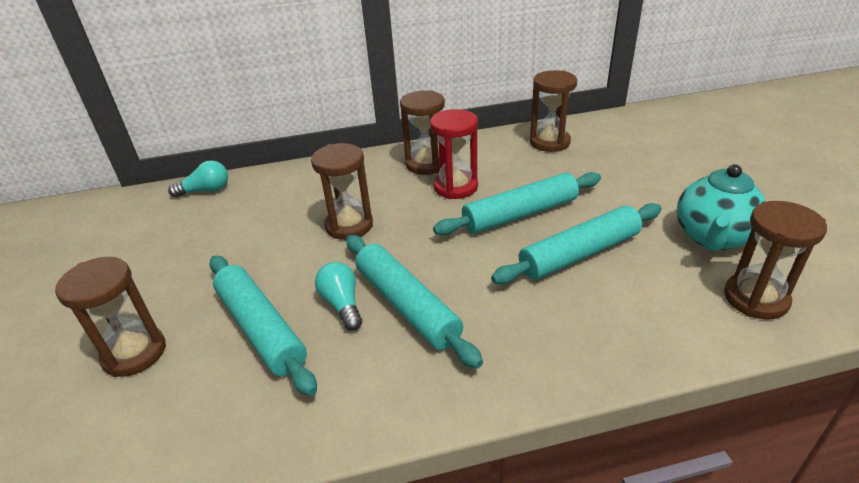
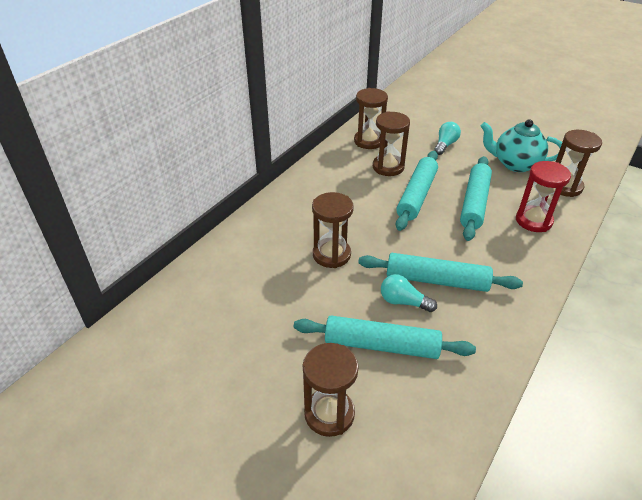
camera: 45 degrees left, 5 degrees up
(206, 190) = (180, 289): turquoise light bulb -> turquoise light bulb (445, 145)
(426, 164) = (316, 189): brown hourglass -> brown hourglass (388, 167)
(455, 187) = (357, 196): red hourglass -> red hourglass (533, 221)
(712, 238) = (515, 164): turquoise teapot -> turquoise teapot turned 120 degrees clockwise

